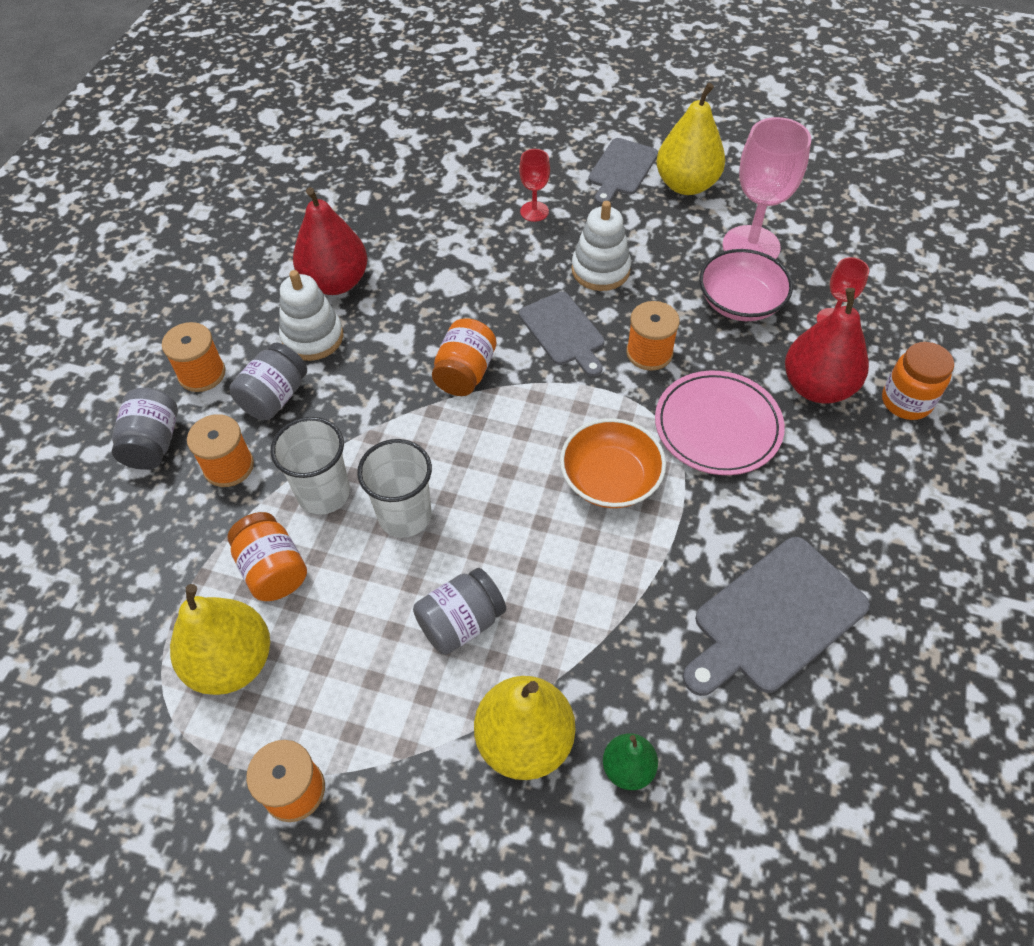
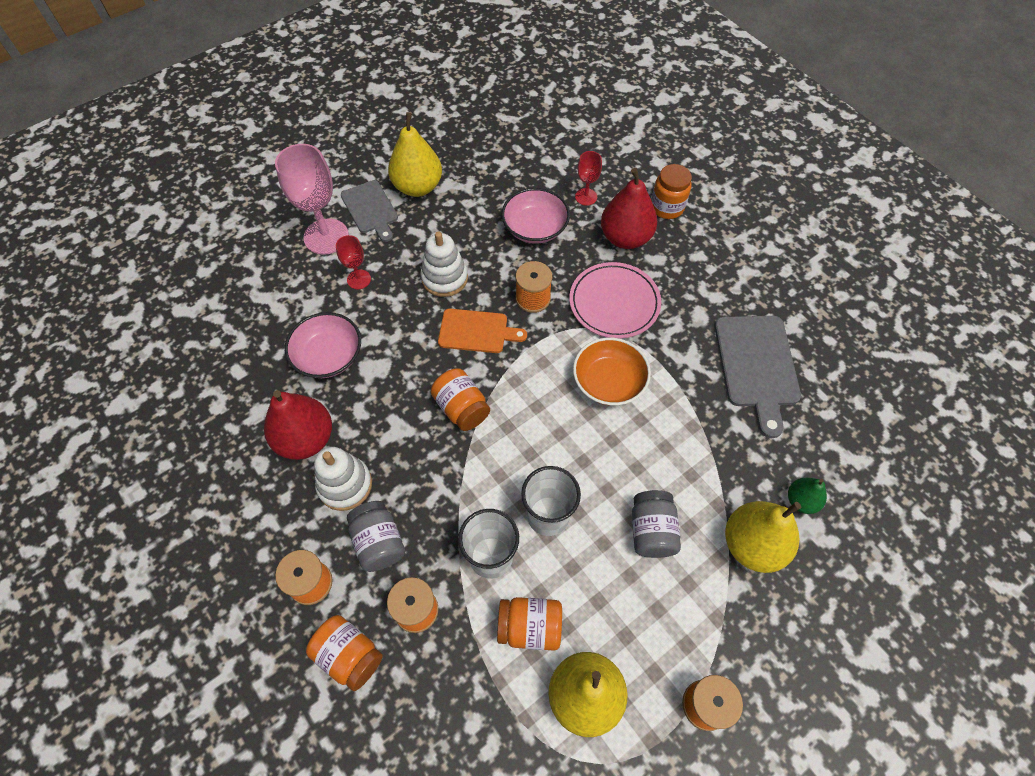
camera: 55 degrees left, 5 degrees up
(153, 443) = (349, 655): grey jar -> orange jar
(432, 243) = (328, 356): none -> pink bowl
(563, 332) = (477, 331): grey cutting board -> orange cutting board
(751, 246) = (498, 192): pink goblet -> pink goblet (326, 236)

